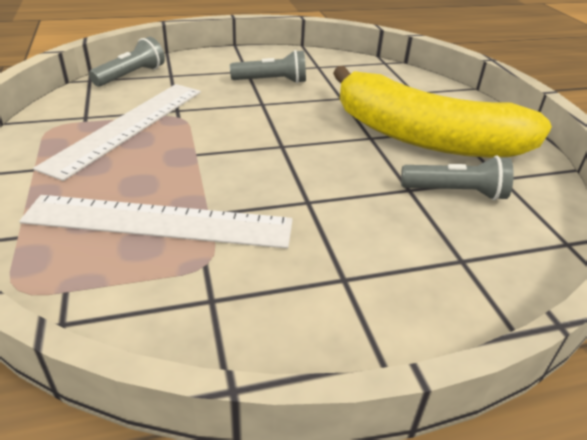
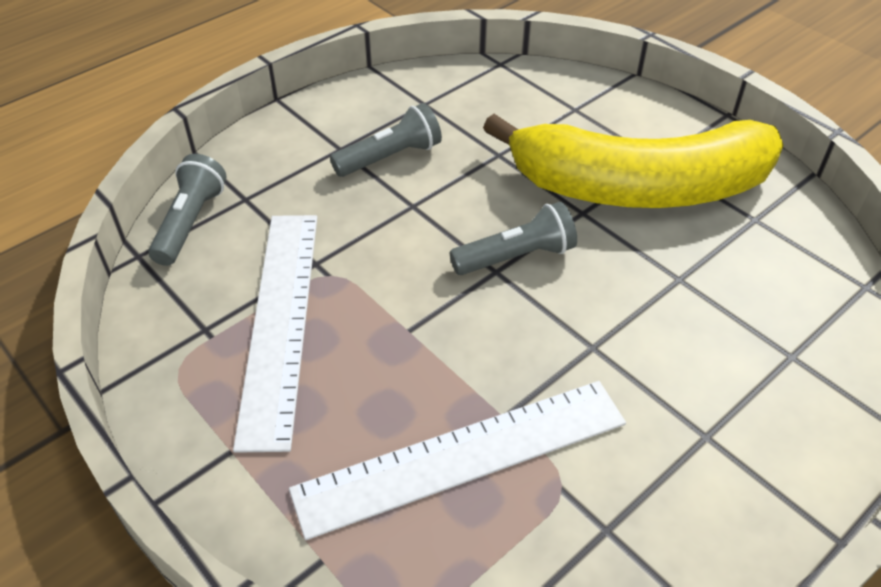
camera: 25 degrees left, 10 degrees up
(456, 192) = (726, 262): grey flashlight -> grey flashlight (516, 256)

